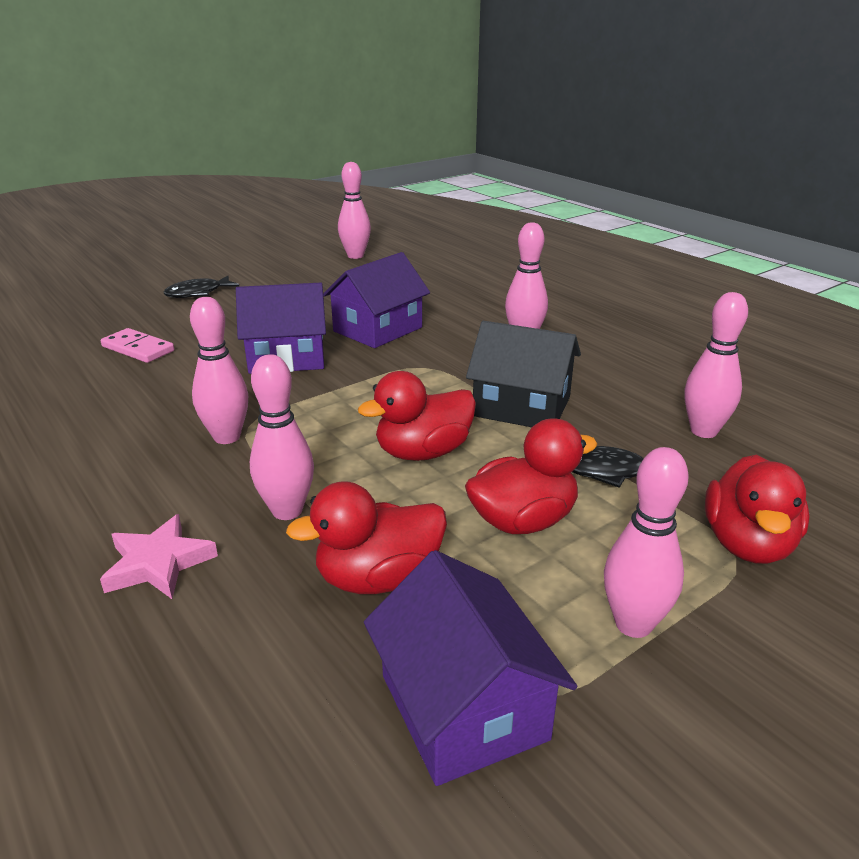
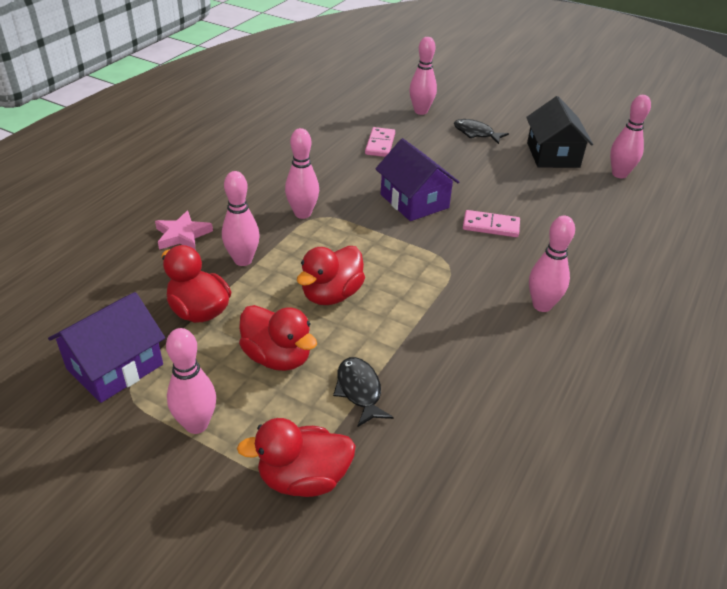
camera: 65 degrees right, 10 degrees up
(378, 329) = (490, 226): purple house -> pink domino
(423, 452) = (331, 295): red duck -> red duck turned 90 degrees counterclockwise
(521, 406) = (424, 327): black house -> black house (552, 155)
(703, 431) = (456, 442): pink bowling pin -> pink bowling pin (421, 111)

